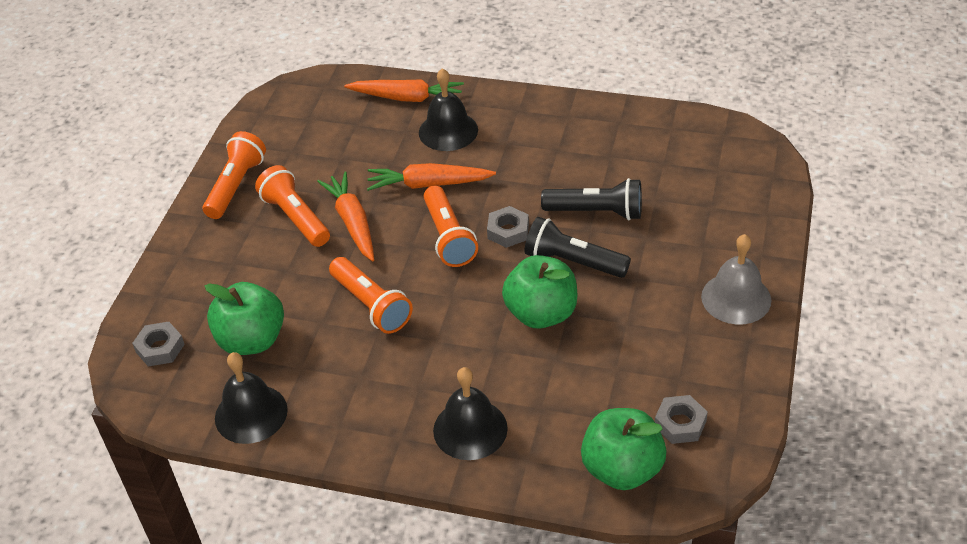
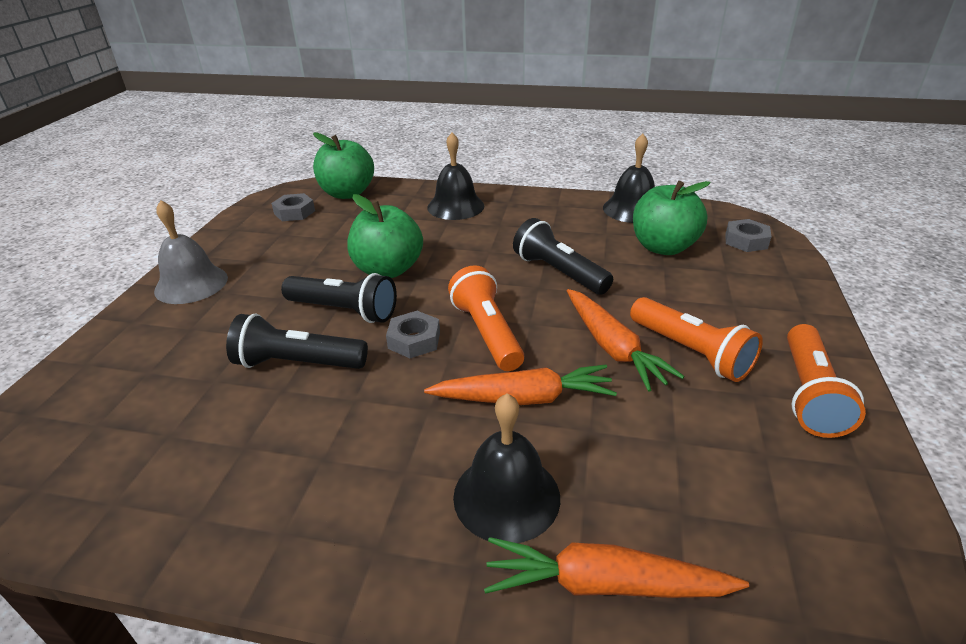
camera: 175 degrees right, 10 degrees down
(371, 305) = (559, 272): orange flashlight -> black flashlight

